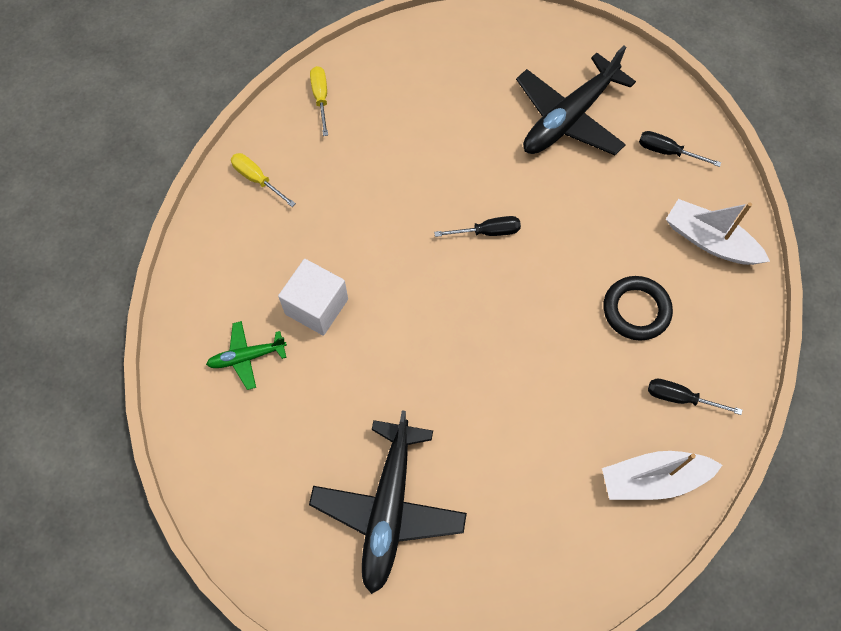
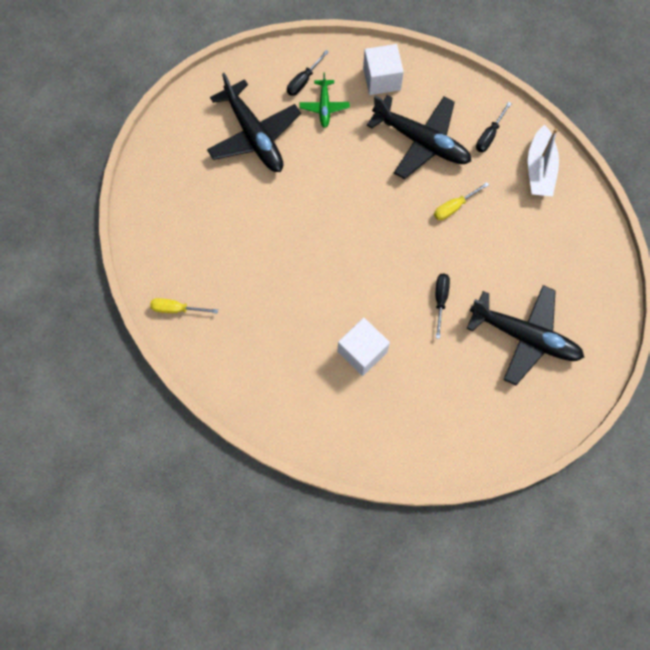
camera: 75 degrees left, 5 degrees up
(247, 357) = (390, 410): green plane -> green plane (324, 106)
(257, 179) = (238, 374): yellow screwdriver -> yellow screwdriver (454, 207)
(487, 232) = (334, 218): black screwdriver -> black screwdriver (440, 300)
(636, 310) = (421, 141): black ring -> black plane
(709, 241) = (381, 79): white boat -> white cube

